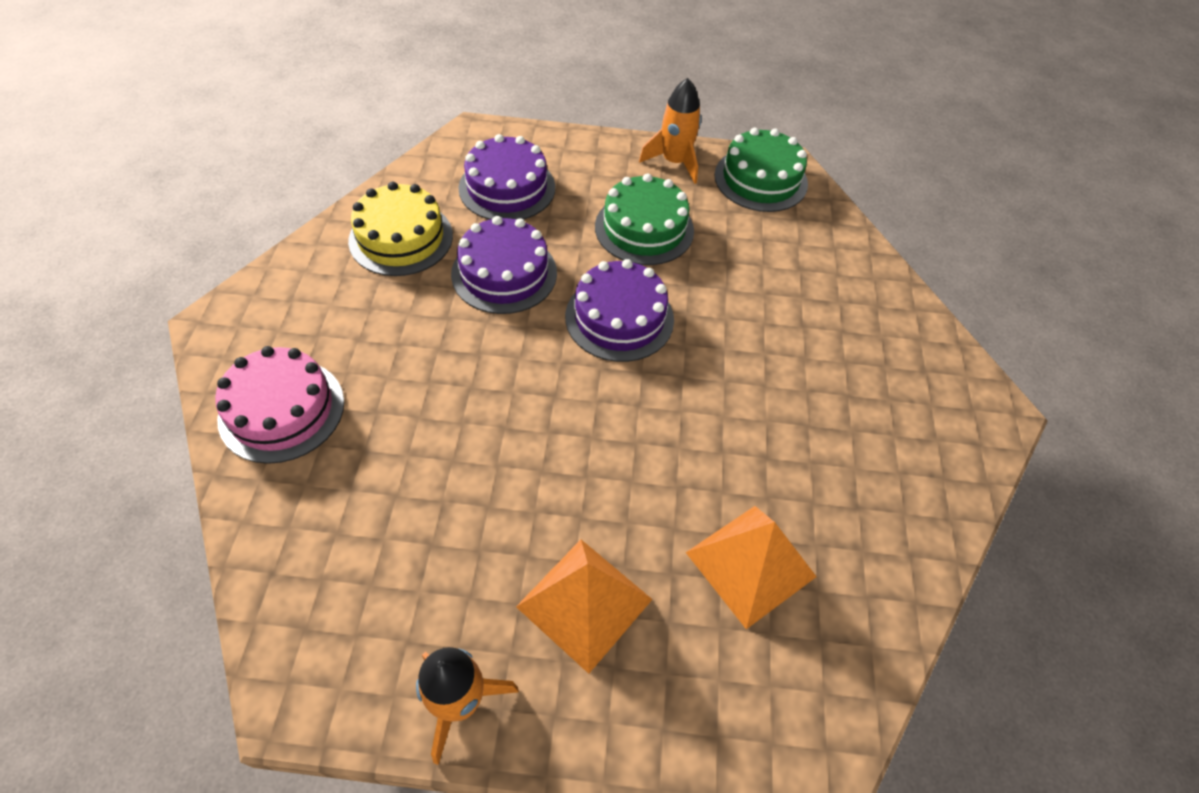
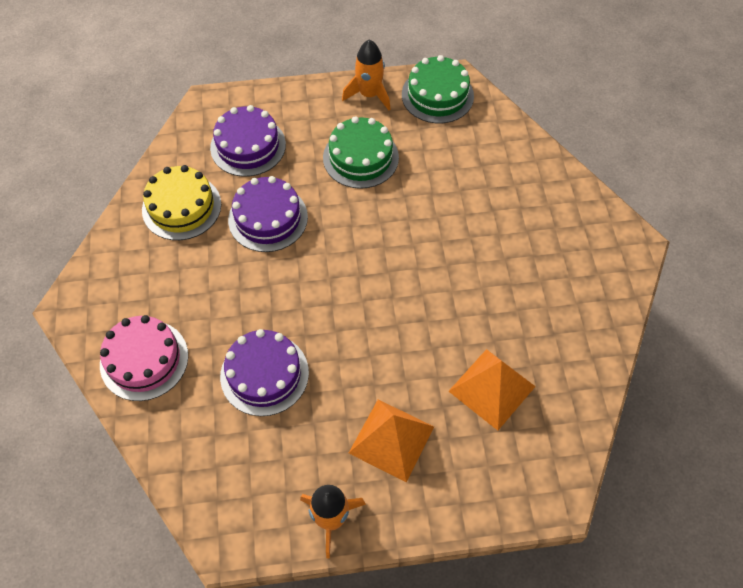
camera: 10 degrees left, 5 degrees up
(619, 318) = (361, 234): purple cake -> purple cake (264, 374)

